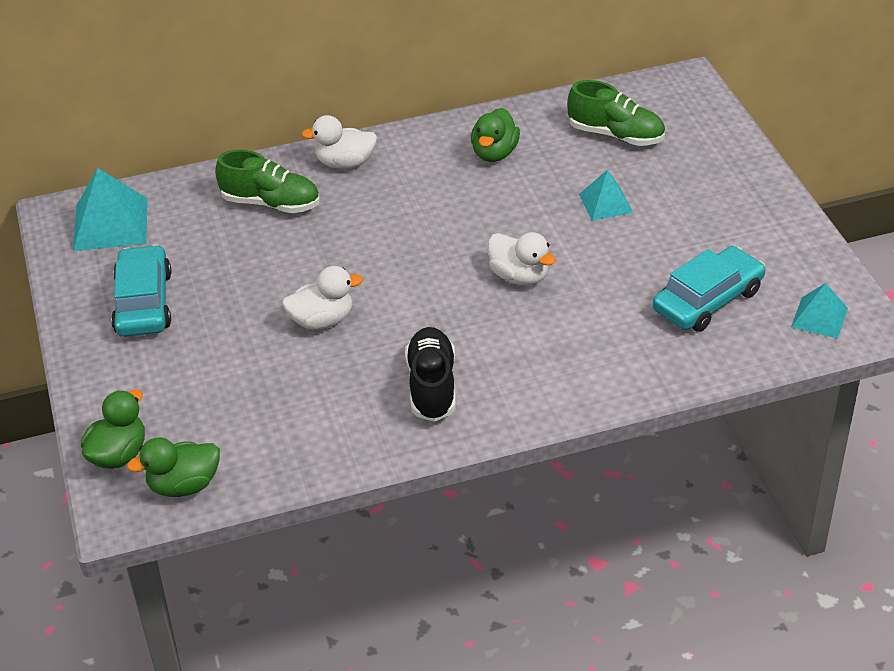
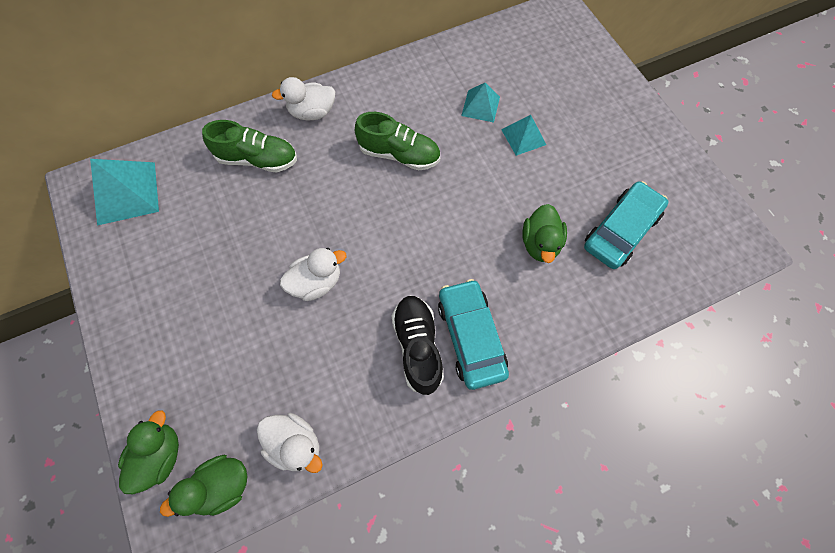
camera: 10 degrees left, 25 degrees up
(144, 303) = (164, 277): turquoise car -> turquoise car (471, 337)
(494, 153) = (428, 93): green duck -> green duck (540, 243)
(519, 276) = (469, 219): white duck -> white duck (295, 444)
(616, 135) = (519, 67): green shoe -> green shoe (399, 154)
(819, 317) = (709, 240): turquoise pyramid -> turquoise pyramid (480, 106)

